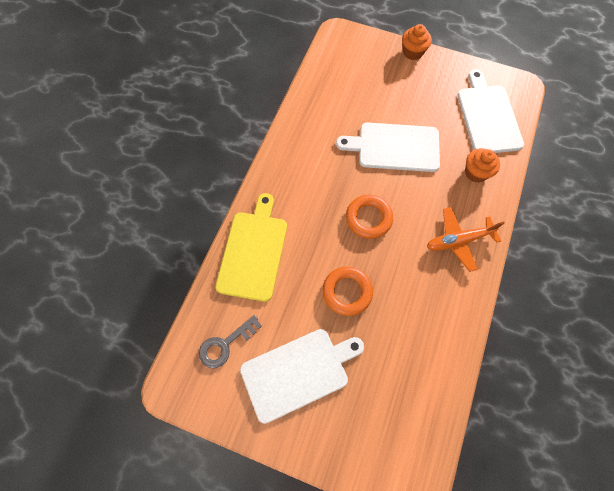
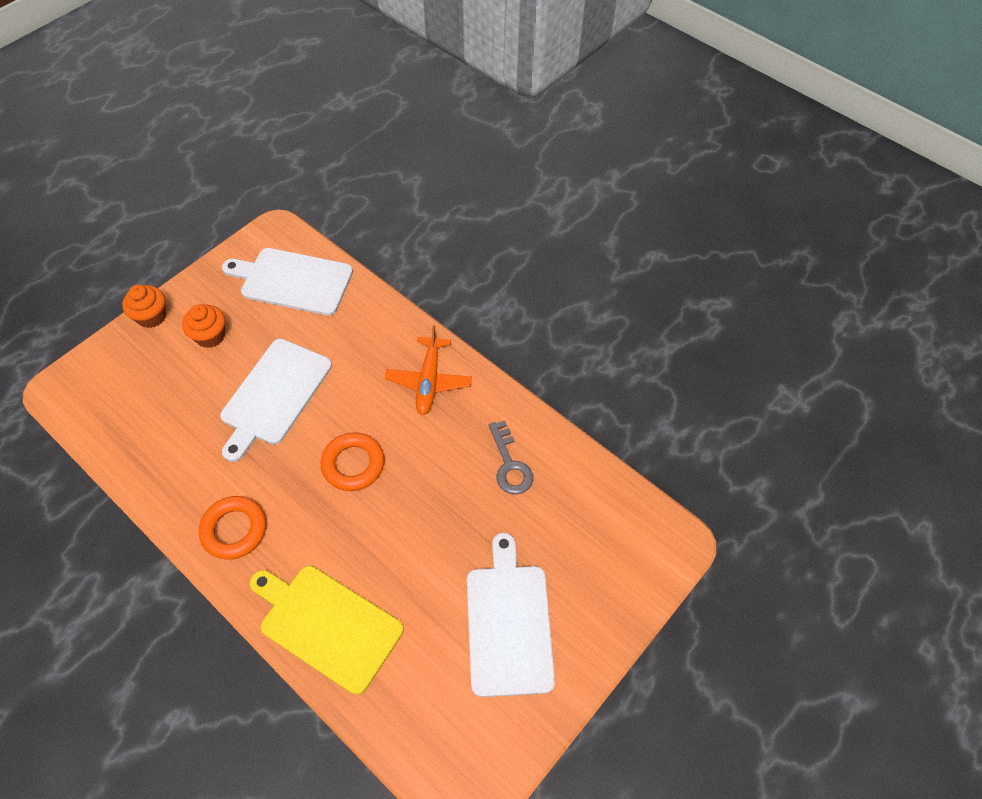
camera: 70 degrees left, 10 degrees down
(225, 344) = (437, 706): grey key -> grey key (510, 465)
(347, 292) = (434, 527): orange ring -> orange ring (234, 530)
(476, 172) = (356, 326): orange cupcake -> orange cupcake (210, 336)

